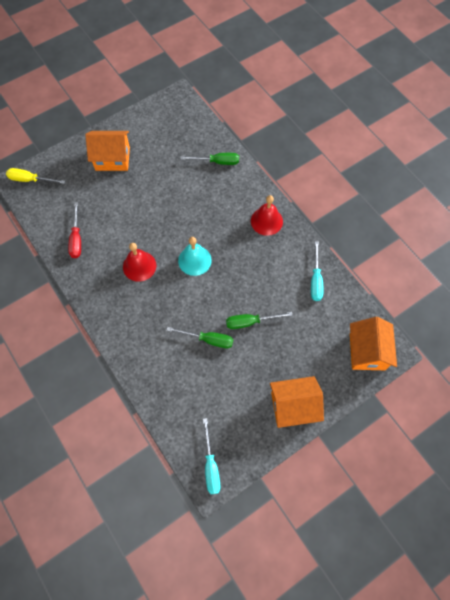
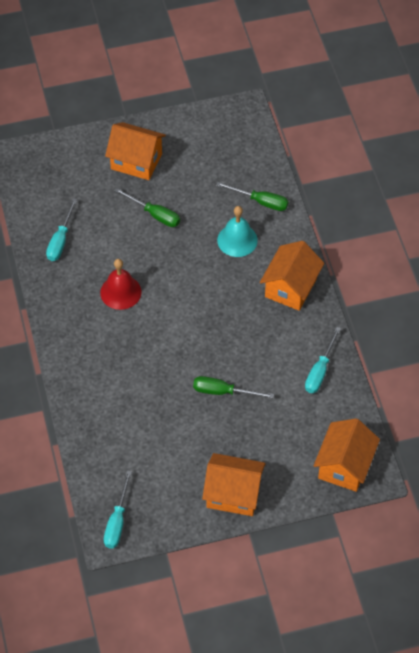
camera: 20 degrees right, 10 degrees down
(30, 180) = (32, 158): yellow screwdriver -> none
(76, 239) = (60, 240): red screwdriver -> turquoise screwdriver
(194, 260) = (187, 305): turquoise bell -> turquoise bell (237, 240)
(208, 340) = (167, 395): green screwdriver -> green screwdriver (155, 215)
(266, 221) = (291, 287): red bell -> orange house

